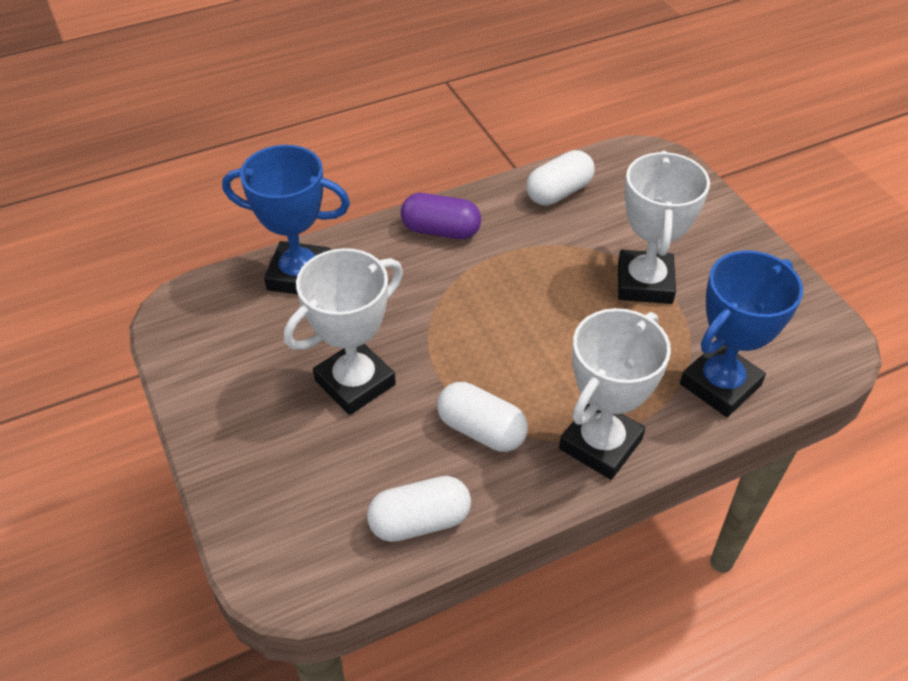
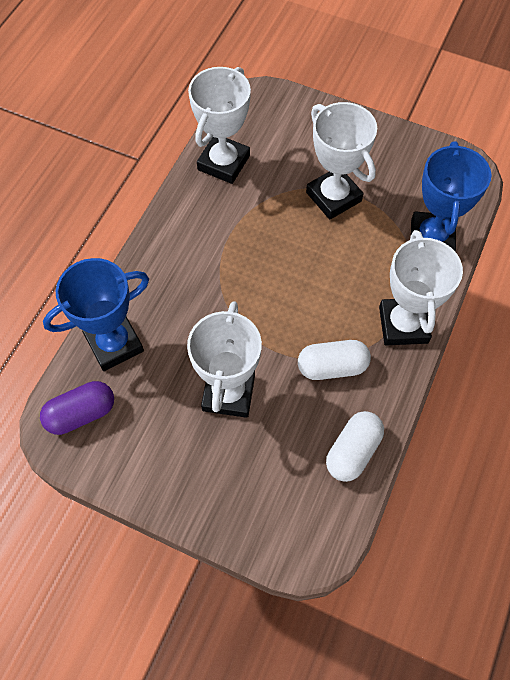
camera: 40 degrees left, 15 degrees up
(441, 230) = (175, 244): purple capsule -> purple capsule (81, 413)
(558, 192) = (223, 163): white capsule -> white trophy

